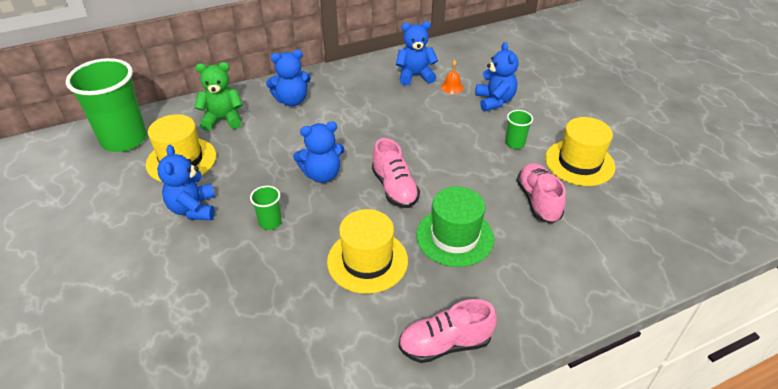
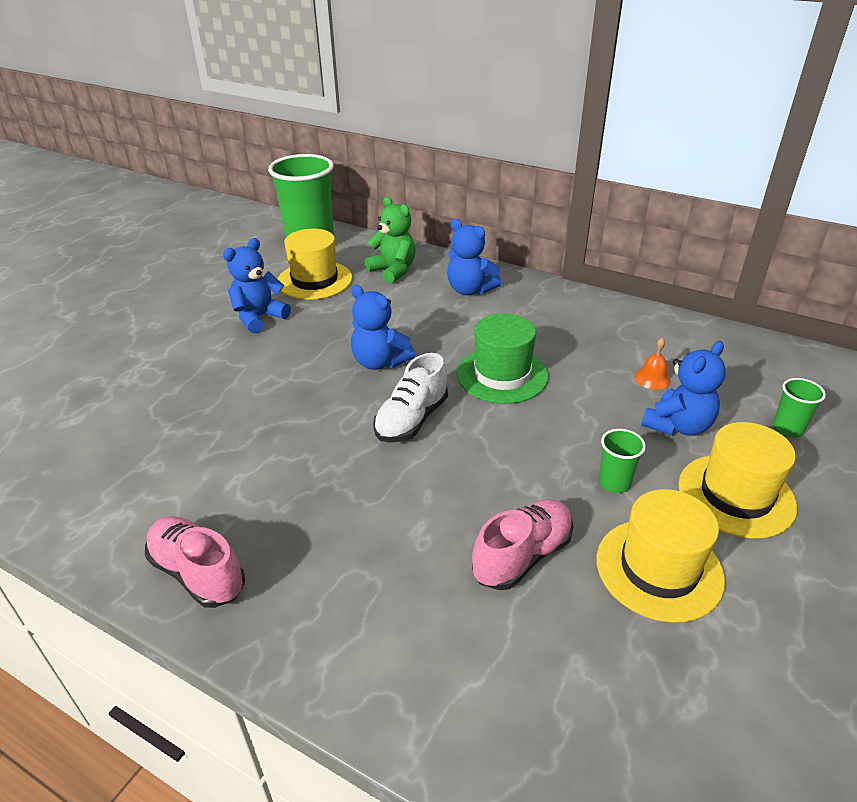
camera: 55 degrees right, 5 degrees down
(270, 222) = (280, 366): green cup -> green cup (787, 429)
(367, 261) = (280, 453): yellow hat -> yellow hat (736, 495)
(394, 188) = (412, 420): pink shoe -> white shoe
(415, 76) = (630, 342): blue teddy bear -> none
(455, 237) = (377, 504): green hat -> green hat (502, 375)

